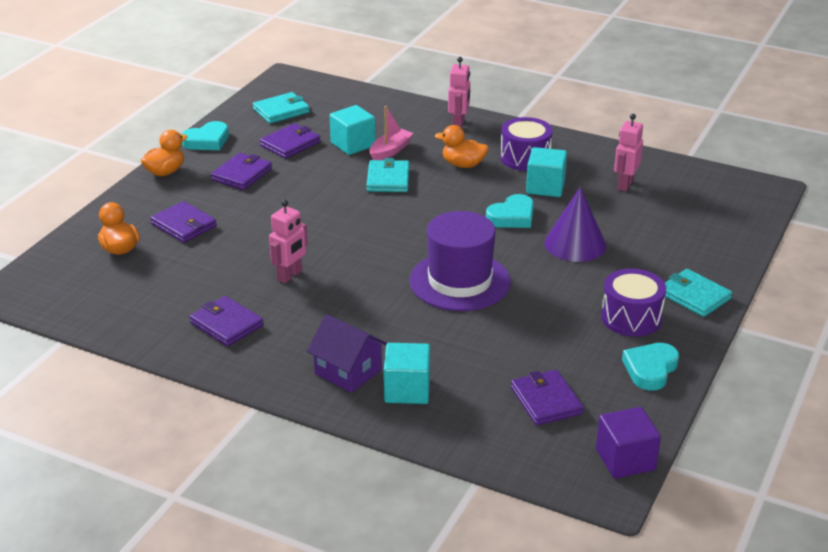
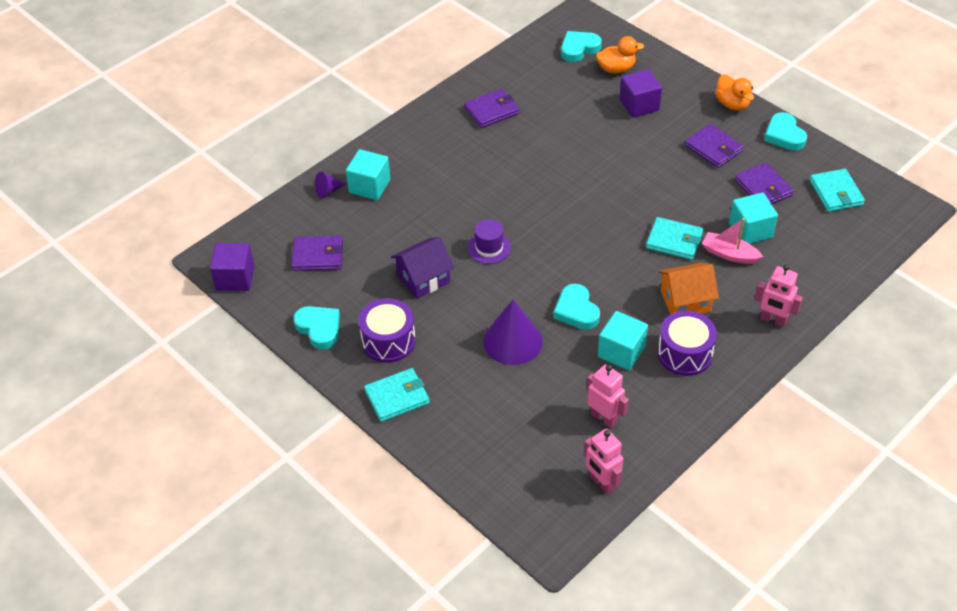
camera: 110 degrees right, 15 degrees up
(83, 281) = (579, 48): none -> turquoise heart
(183, 225) = (639, 105): purple wallet -> purple cube
(290, 276) = (540, 152): pink robot -> pink robot (601, 483)
(348, 372) = (405, 161): purple house -> purple house (423, 279)
(390, 151) = (729, 254): pink boat -> pink boat turned 150 degrees clockwise
(432, 423) = (328, 191): none -> purple cone
(459, 281) = (489, 248): purple hat -> purple hat, size x0.49
(463, 165) = (685, 301): orange duck -> orange house

